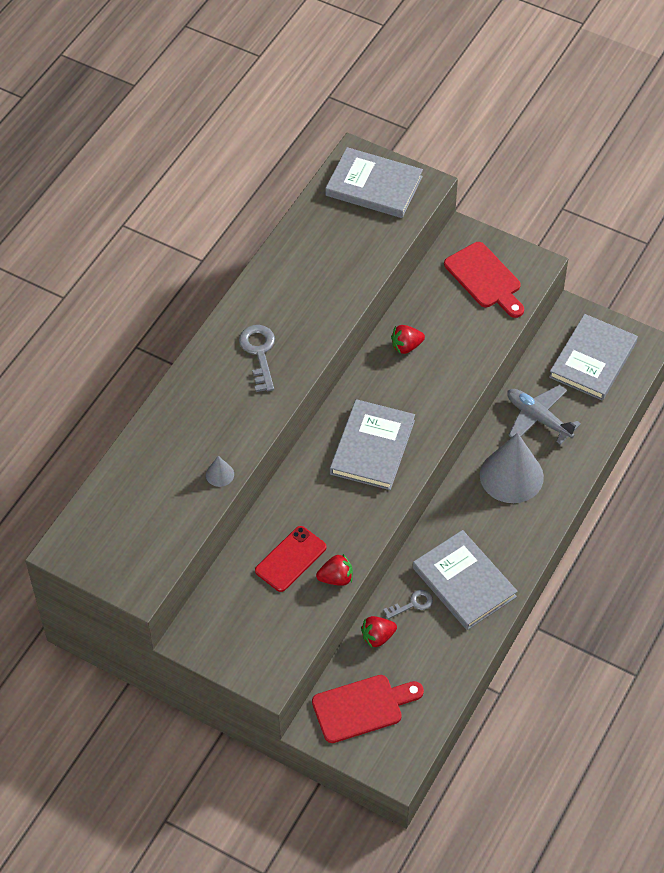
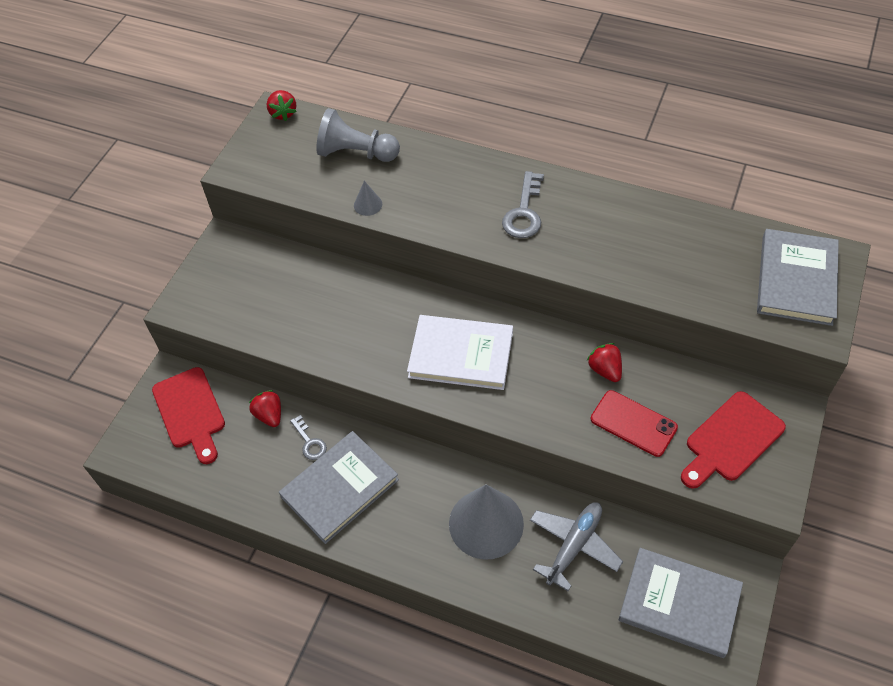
camera: 85 degrees right, 0 degrees up
(146, 479) = (356, 153): none -> grey pawn
(259, 353) = (524, 212): grey key -> grey key turned 120 degrees clockwise
(291, 559) = (314, 303): red phone -> red phone (633, 423)
(336, 578) = (294, 344): red strawberry -> red strawberry (283, 113)
(372, 447) = (461, 355): grey book -> white book

